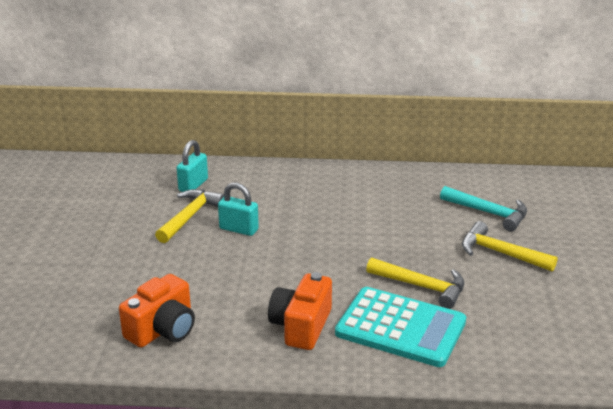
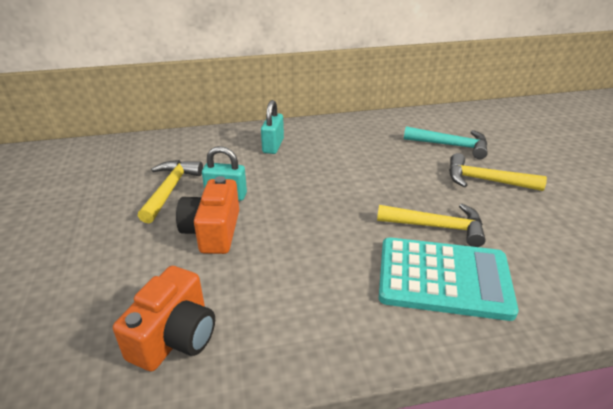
camera: 15 degrees left, 5 degrees up
(193, 185) = (165, 158): turquoise padlock -> turquoise padlock (273, 146)
(301, 326) = (338, 298): orange camera -> orange camera (213, 231)

